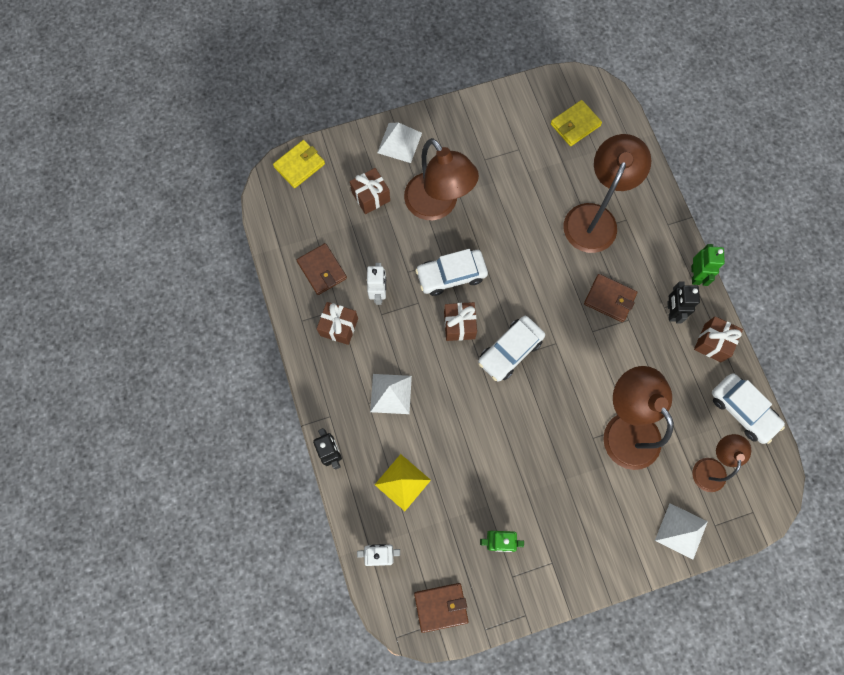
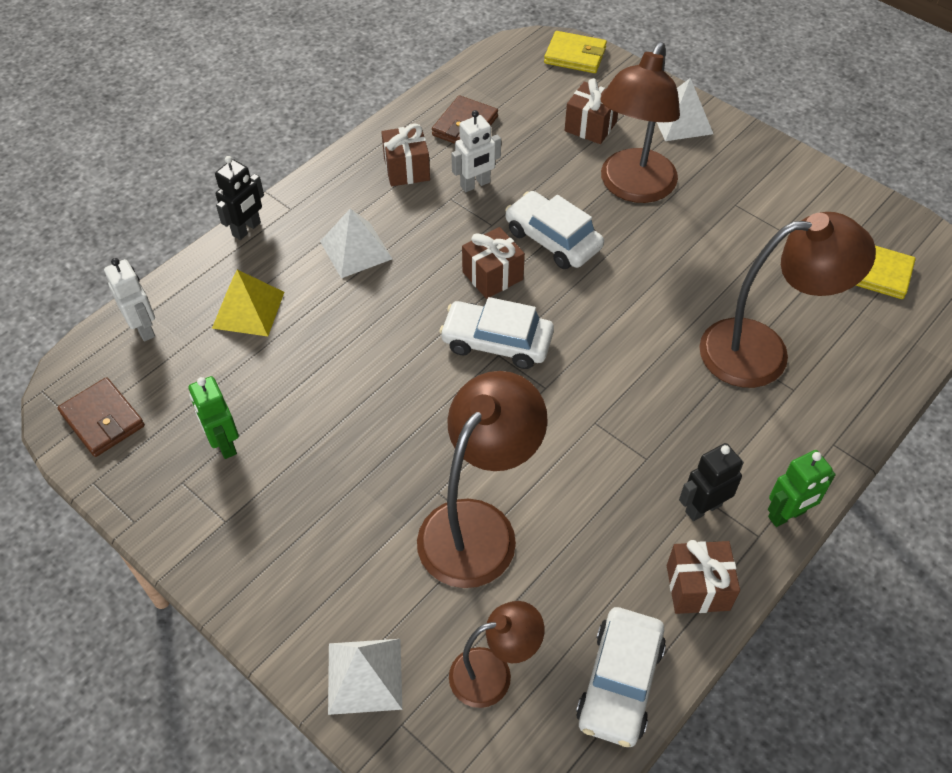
camera: 60 degrees right, 20 degrees down
(609, 299) = (658, 421): brown wallet -> none

